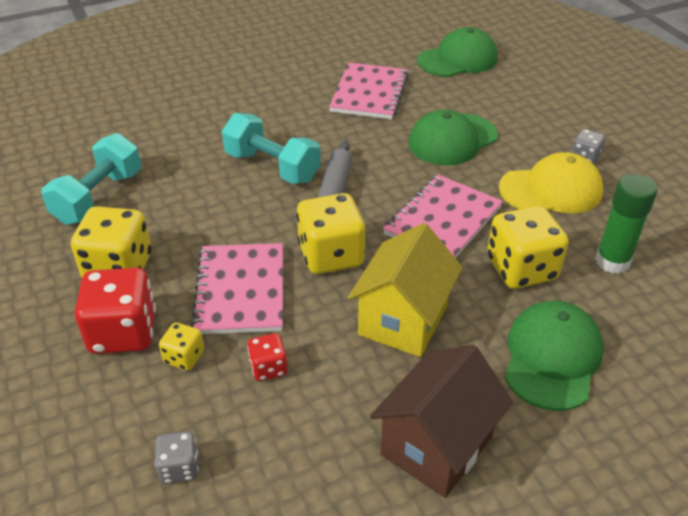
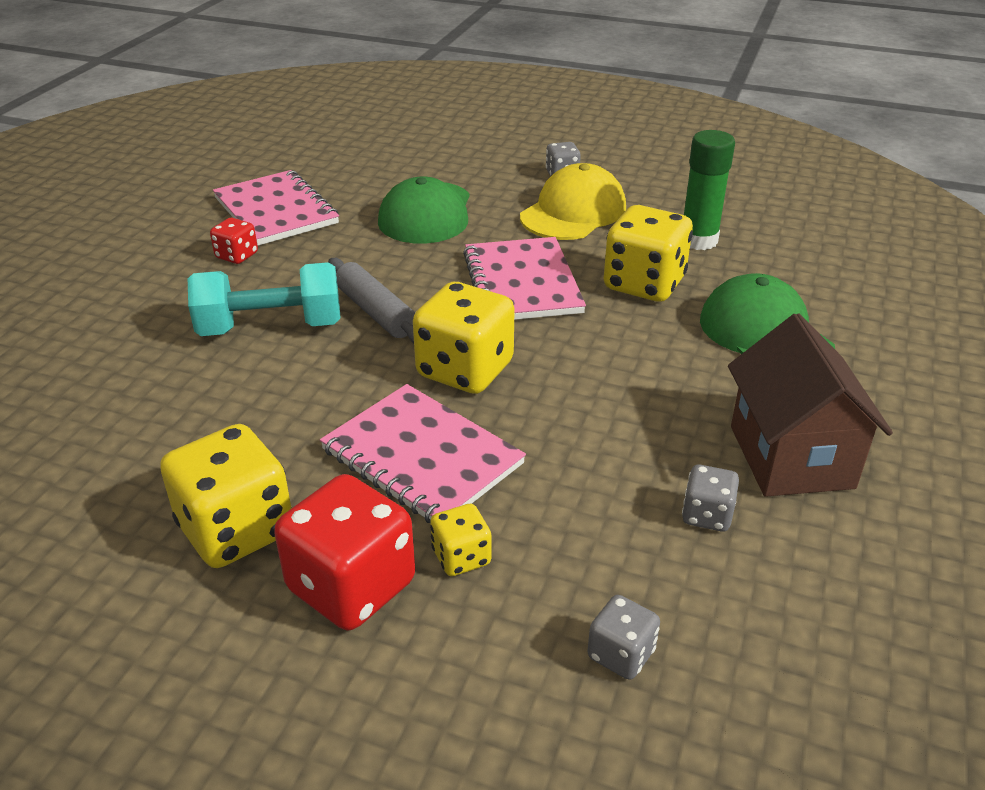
camera: 45 degrees left, 5 degrees down
(99, 197) = (81, 477): turquoise dumbbell -> none
(268, 368) = (561, 503): red dice -> red dice (237, 256)
(331, 437) = (707, 515): none -> grey dice
(403, 320) = (615, 381): yellow house -> none
(458, 59) = (325, 144): green cap -> none

